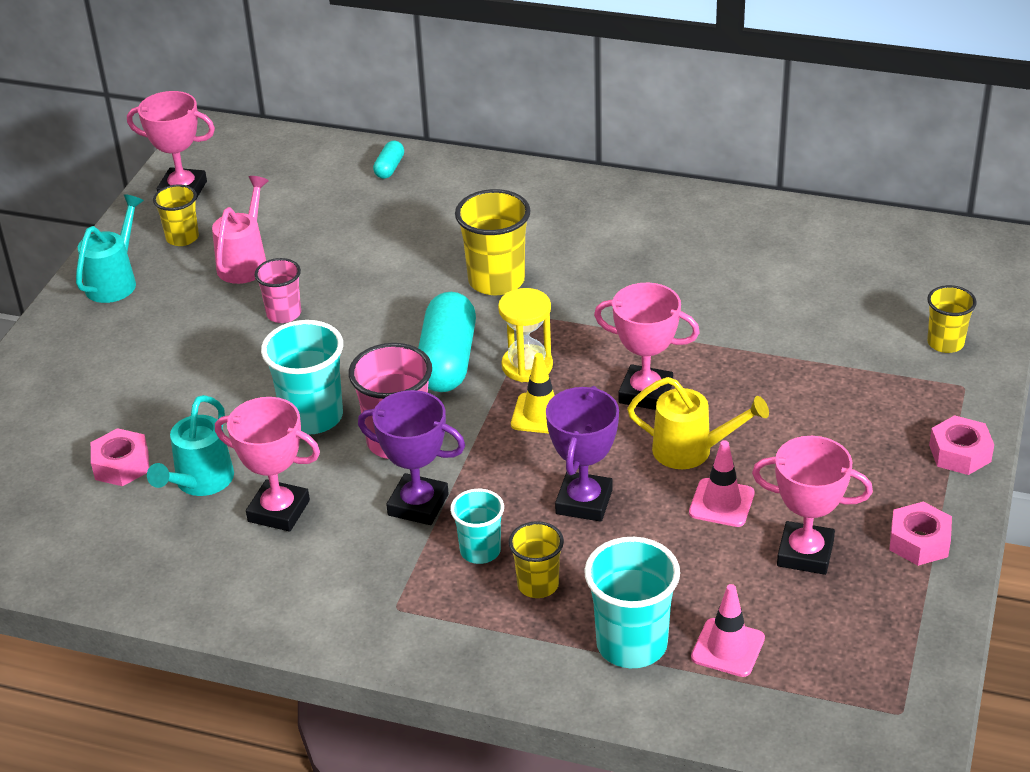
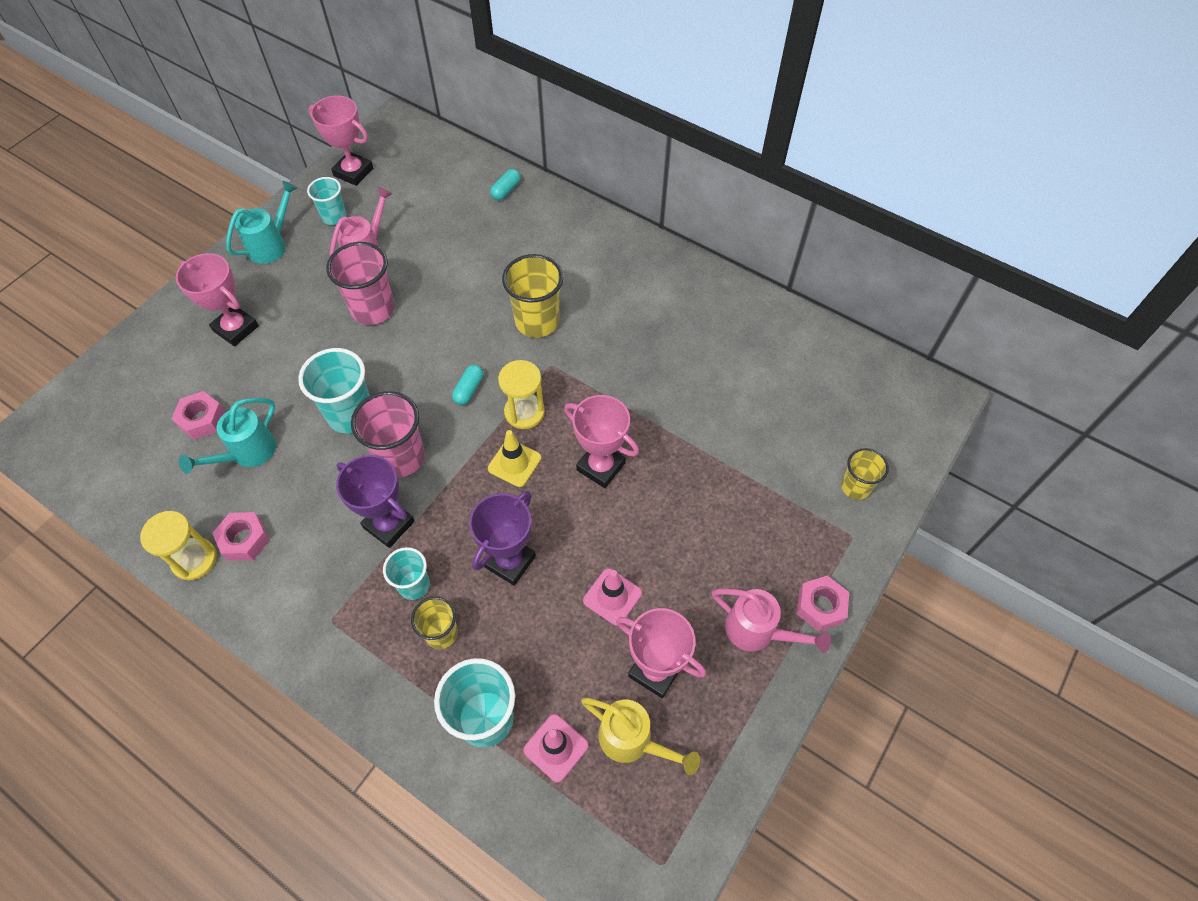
camera: 15 degrees right, 20 degrees up
(182, 238) = (334, 217): yellow cup -> turquoise cup
(190, 595) = (194, 559): none -> yellow hourglass
(279, 511) = (289, 498): pink trophy -> pink trophy (236, 328)
(284, 314) = (373, 309): pink cup -> pink cup, size x1.64
(447, 361) = (469, 389): turquoise capsule -> turquoise capsule, size x0.47
(691, 451) = (611, 536): yellow watering can -> yellow watering can (632, 740)
(901, 491) = (757, 631): none -> pink watering can
(919, 541) = (750, 689): pink nut -> pink nut (244, 540)

